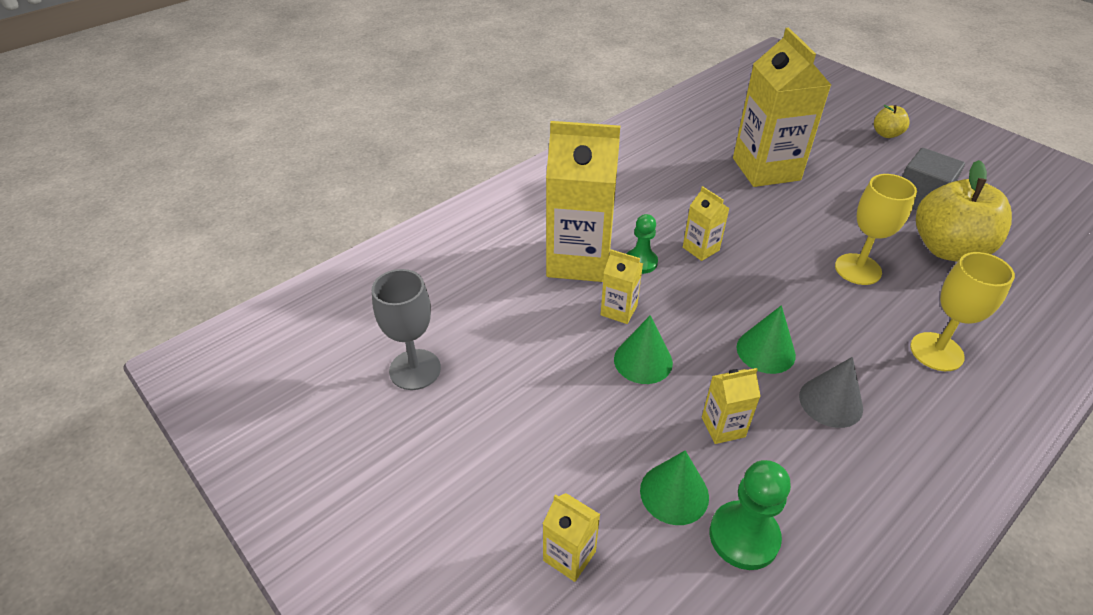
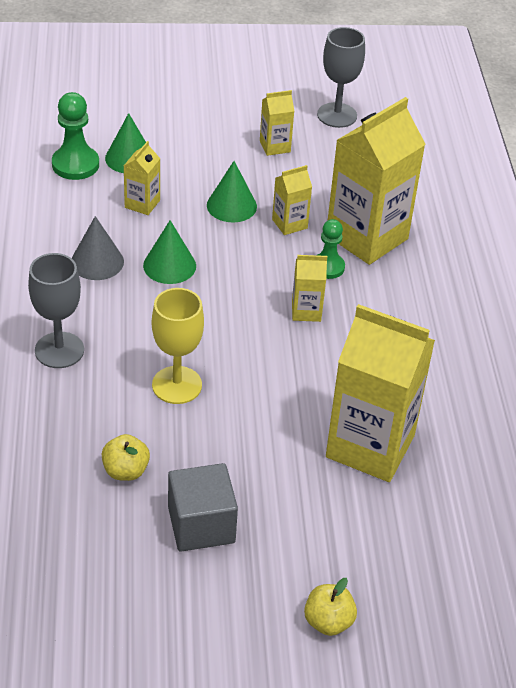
camera: 125 degrees right, 0 degrees up
(569, 556) = (144, 106): yellow carton -> yellow carton (275, 146)
(936, 352) = (59, 350): yellow goblet -> grey goblet
(948, 249) = (125, 471): yellow apple -> yellow apple, size x0.47

